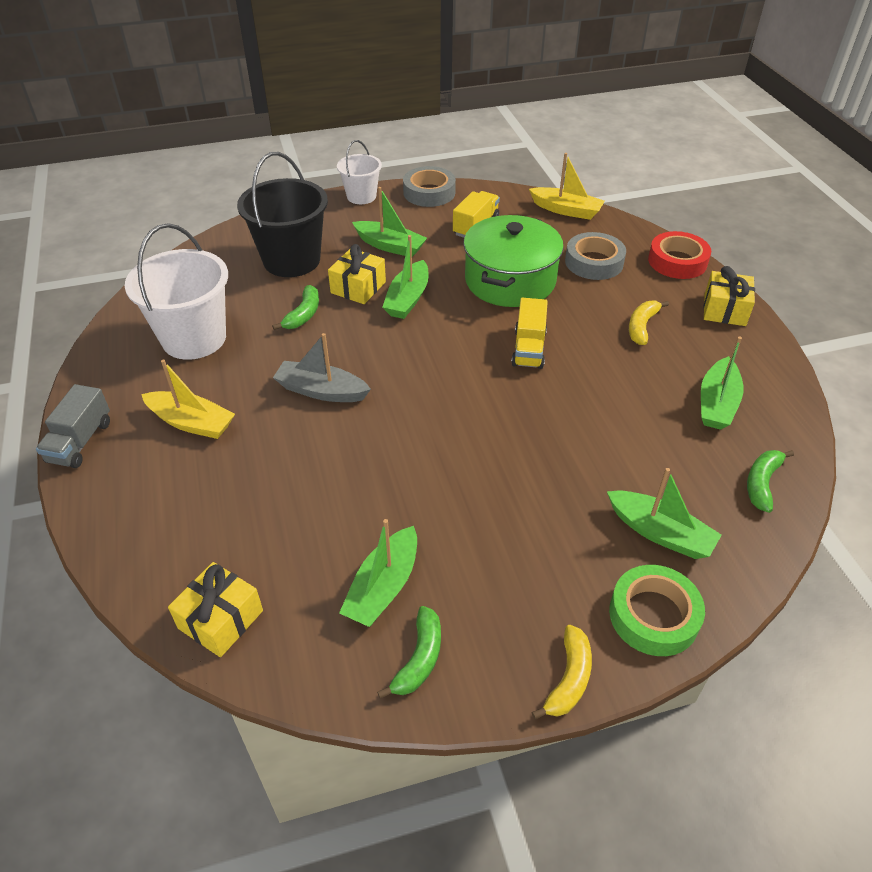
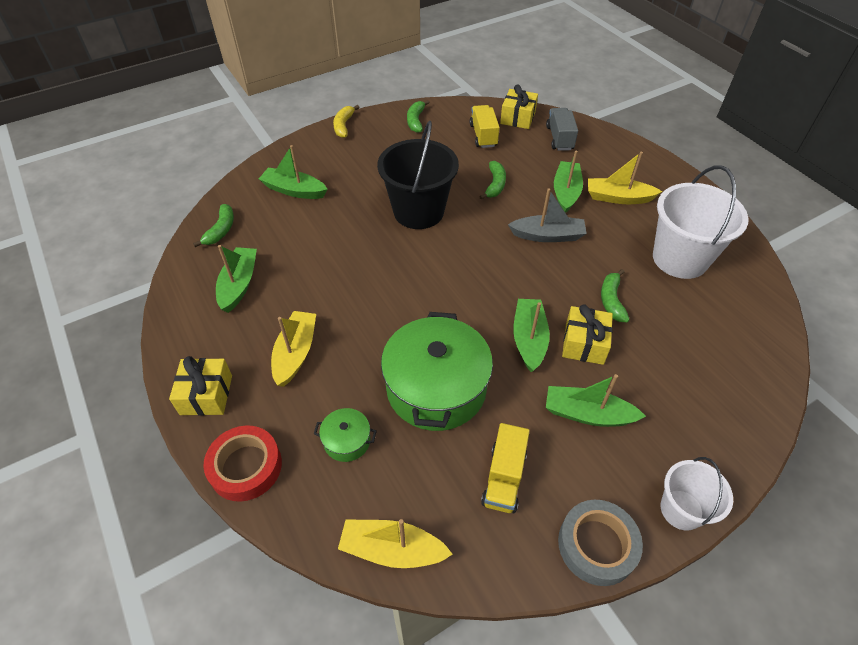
camera: 165 degrees right, 5 degrees up
(80, 442) = (674, 174): grey truck -> grey truck (559, 138)
(291, 260) = (675, 366): black bucket -> black bucket (418, 211)
(345, 478) = (495, 185): none -> green banana
(383, 587) = (445, 141): green boat -> green boat (566, 192)
(528, 348) = (399, 306): yellow truck -> yellow truck (483, 135)
(594, 262) = (347, 441): grey tape -> green pot
(641, 326) = (295, 353): yellow banana -> yellow boat
(653, 615) = (301, 154): green tape -> none

